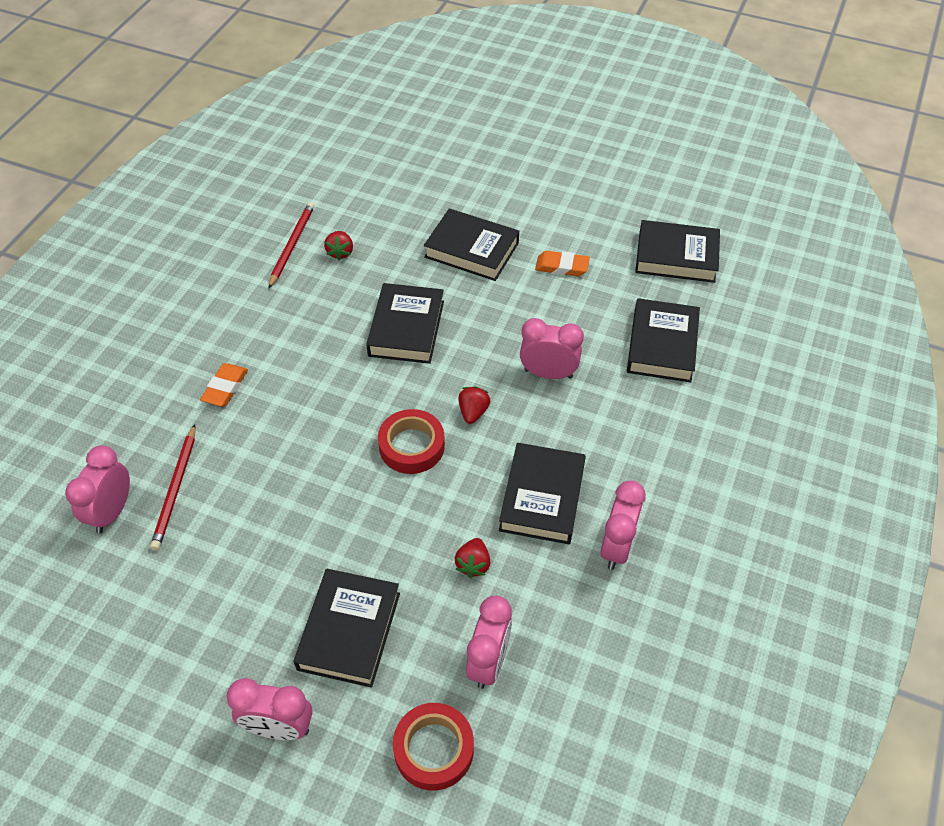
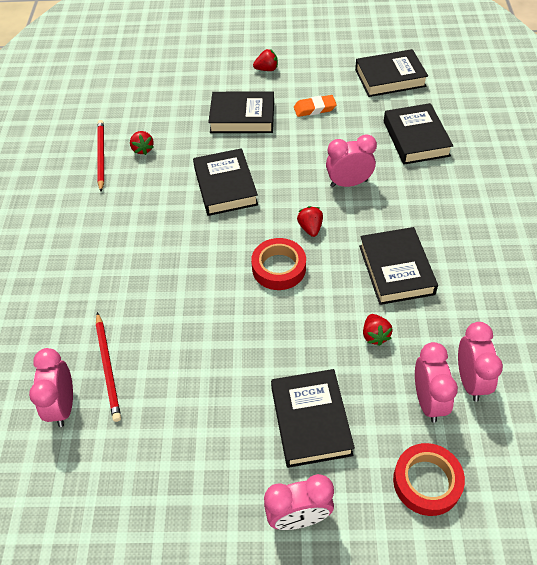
camera: 20 degrees left, 0 degrees up
(225, 387) = (106, 276): orange eraser -> none
(533, 198) = (267, 69): none -> red strawberry
(617, 547) = (469, 284): pink clock -> pink clock (470, 380)

